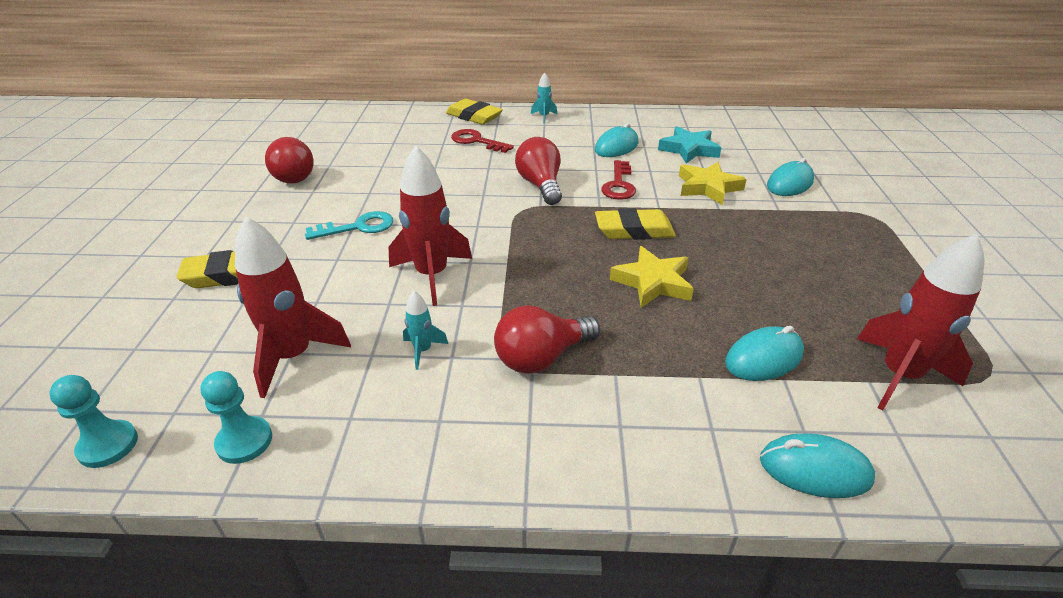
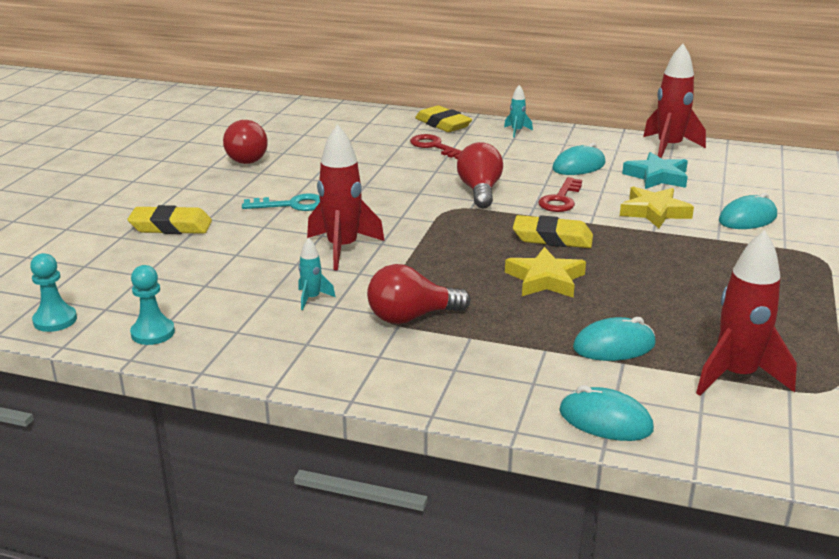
camera: 15 degrees right, 10 degrees down
(293, 356) = (205, 288): red rocket -> red rocket (669, 148)

